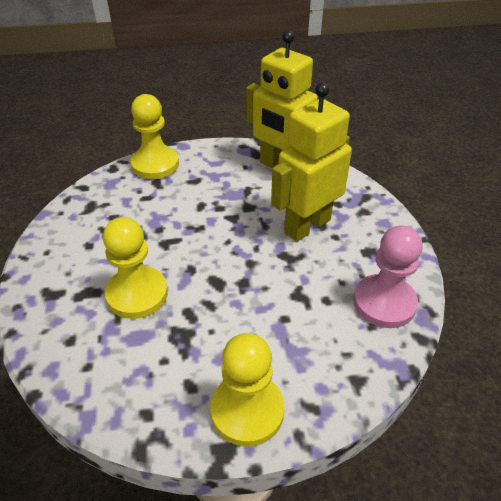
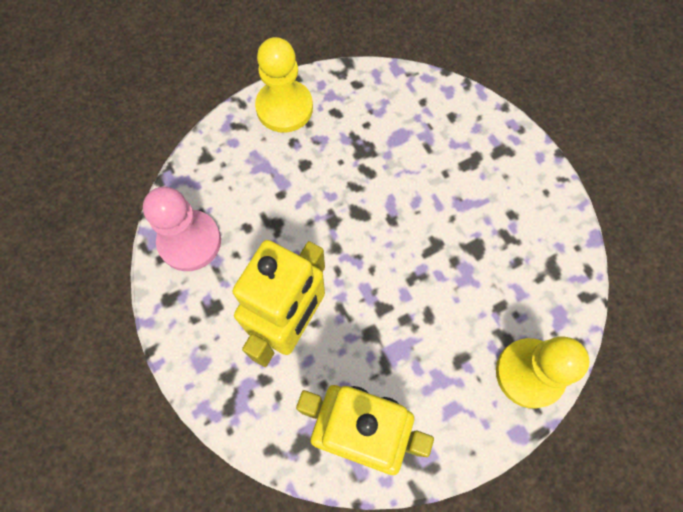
camera: 160 degrees right, 25 degrees up
(137, 294) = (425, 174): yellow pawn -> none

